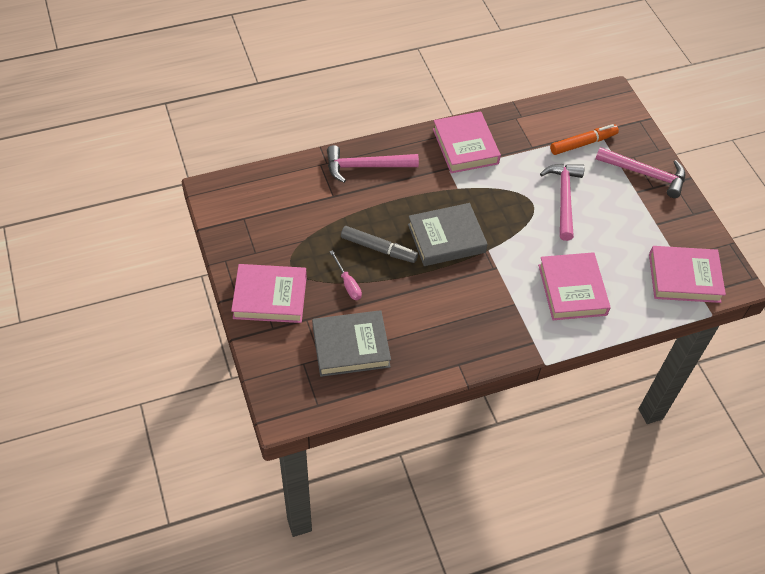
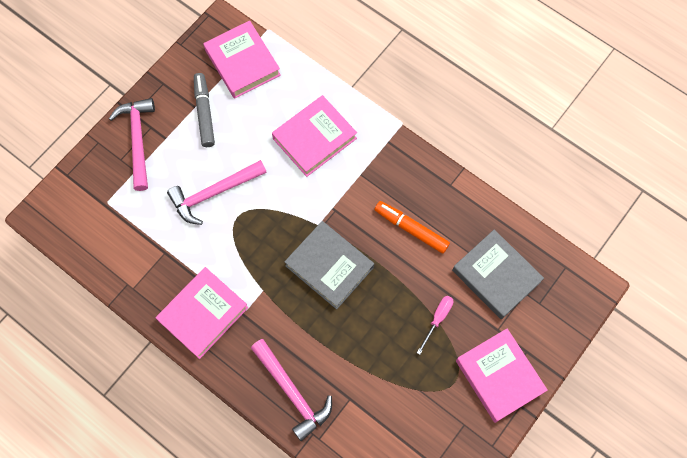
camera: 120 degrees left, 15 degrees up
(378, 248) = (381, 317): grey marker -> grey marker (204, 113)
(583, 143) = (130, 210): orange marker -> orange marker (411, 229)

